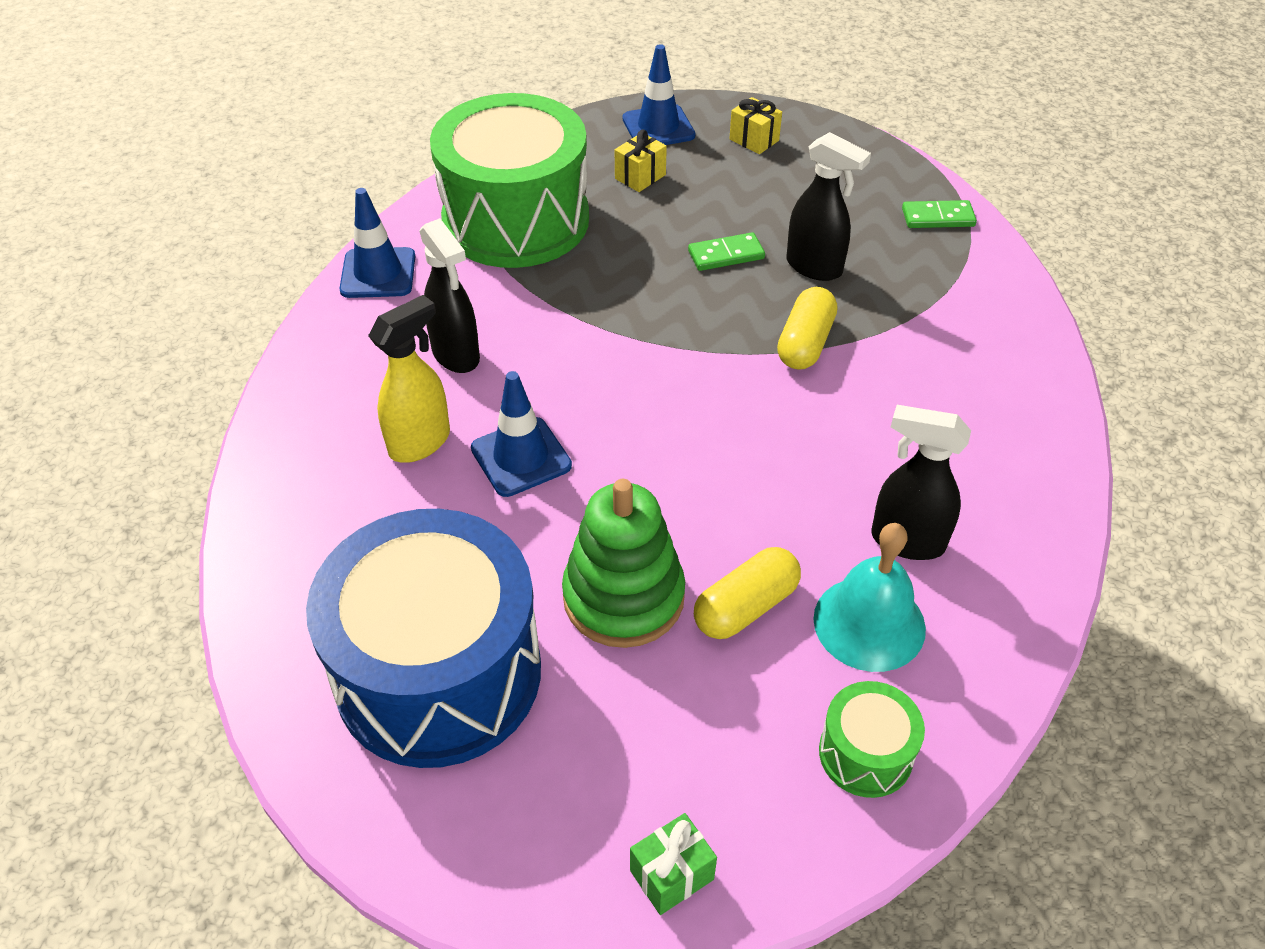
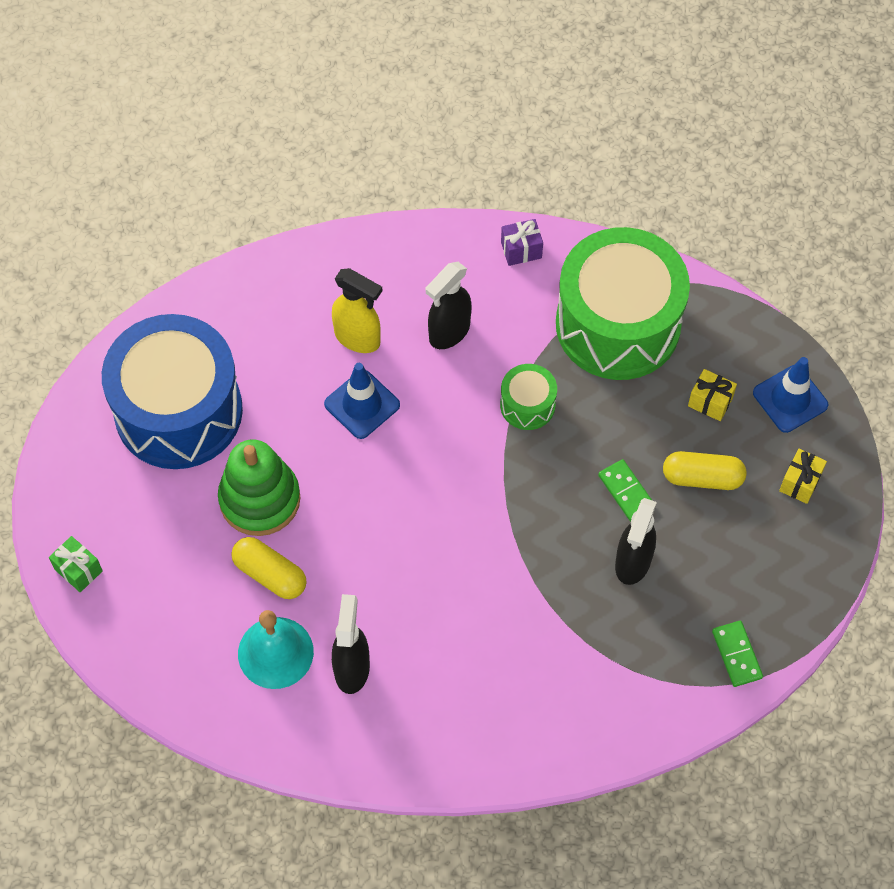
camera: 75 degrees right, 15 degrees up
(378, 273) = (521, 250): blue traffic cone -> purple gift
(805, 343) = (536, 570): yellow capsule -> yellow capsule (702, 477)
(865, 753) = (177, 662): green drum -> green drum (527, 405)

